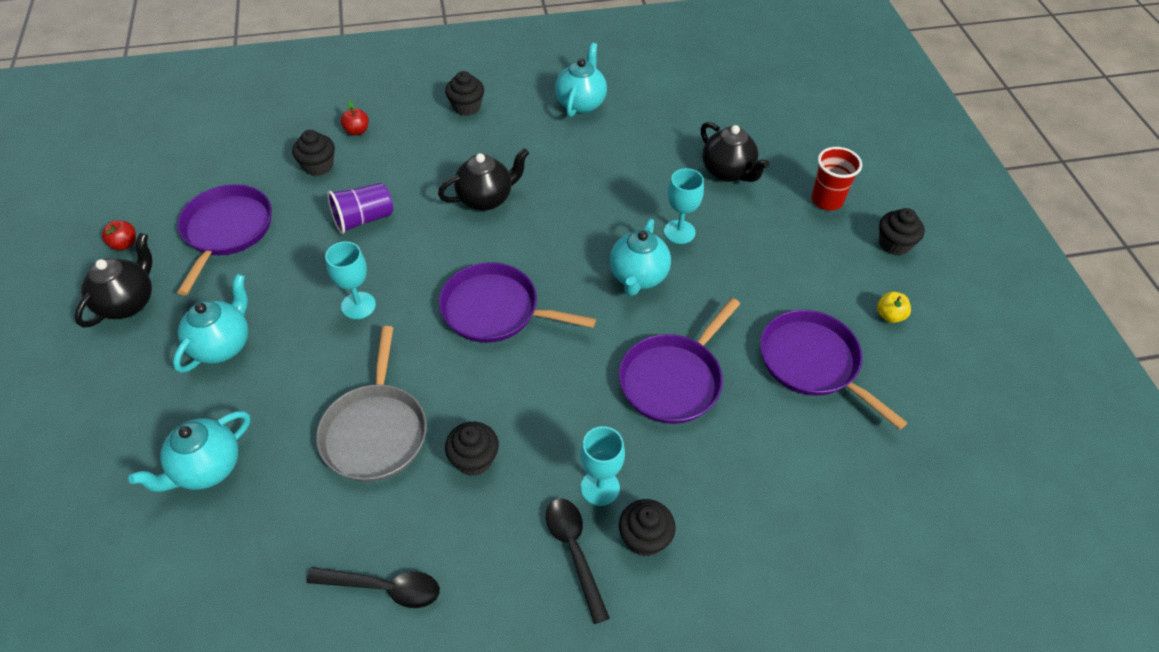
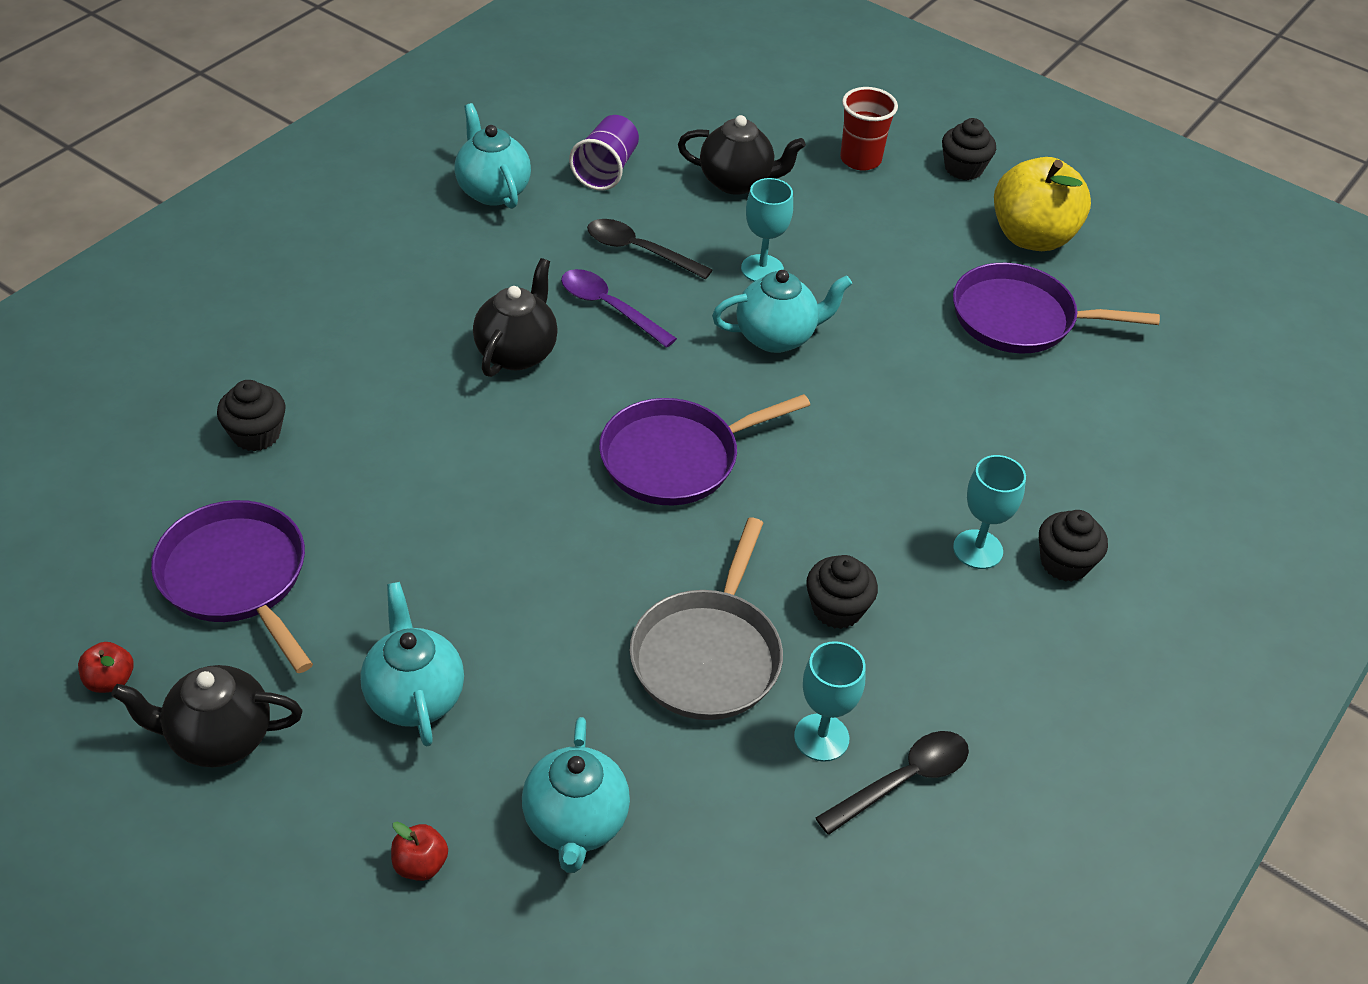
camera: 45 degrees left, 5 degrees down
(128, 303) = (219, 738): black teapot -> black teapot turned 75 degrees counterclockwise
(357, 131) = (252, 366): red apple -> red apple (420, 864)
(358, 305) = (520, 550): turquoise goblet -> turquoise goblet (821, 737)
(363, 219) = (400, 459): purple cup -> purple cup (606, 170)
(375, 432) = (708, 655): grey pan -> grey pan turned 60 degrees clockwise
(466, 107) = (358, 265): black cupcake -> none
(564, 203) = (609, 307): none -> purple spoon
(574, 551) = (1023, 618): black spoon -> black spoon (638, 250)
(638, 277) = (776, 337): turquoise teapot -> turquoise teapot turned 75 degrees counterclockwise
(673, 380) = (924, 411): purple pan -> none
(889, 316) = (1032, 237): yellow apple -> yellow apple, size x2.41

